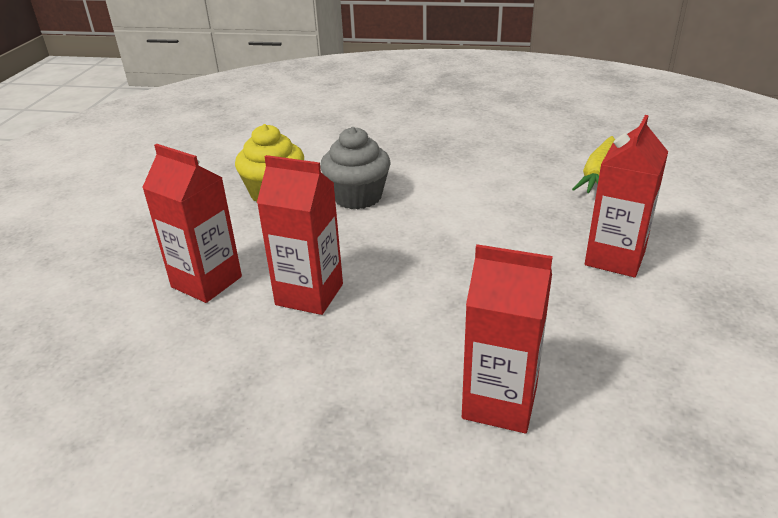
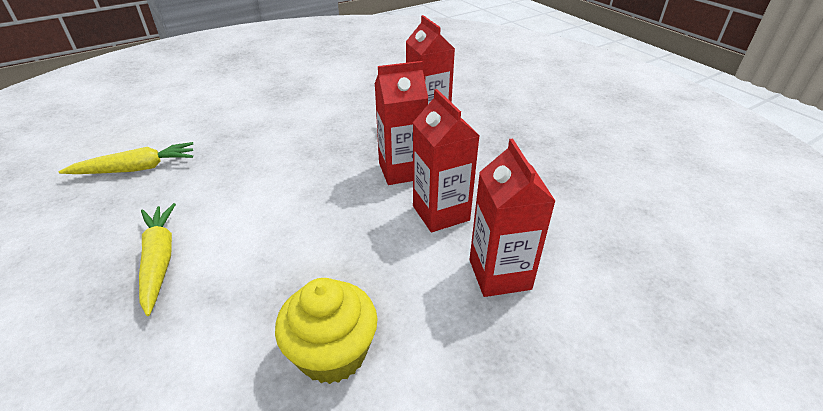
camera: 135 degrees left, 5 degrees up
(357, 197) = (284, 279): grey cupcake -> none
(446, 163) = (159, 260): none -> yellow carrot
(615, 258) = (268, 128): red carton -> red carton (402, 171)

